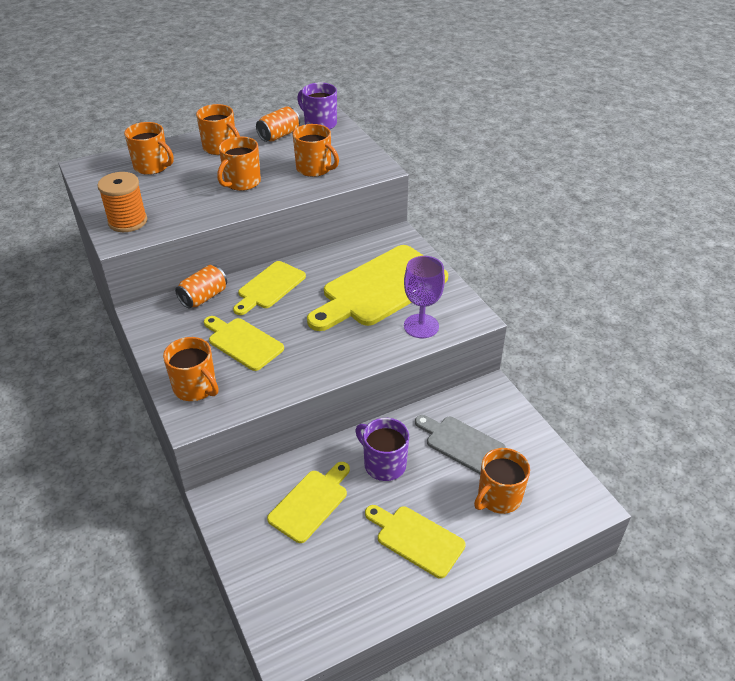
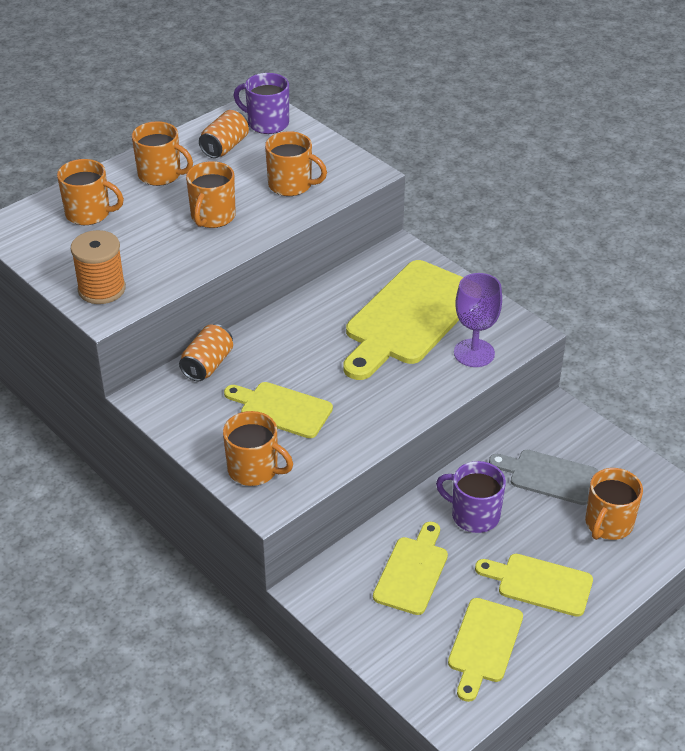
camera: 15 degrees left, 0 degrees up
(269, 287) = (279, 339): yellow cutting board -> yellow cutting board (483, 645)

